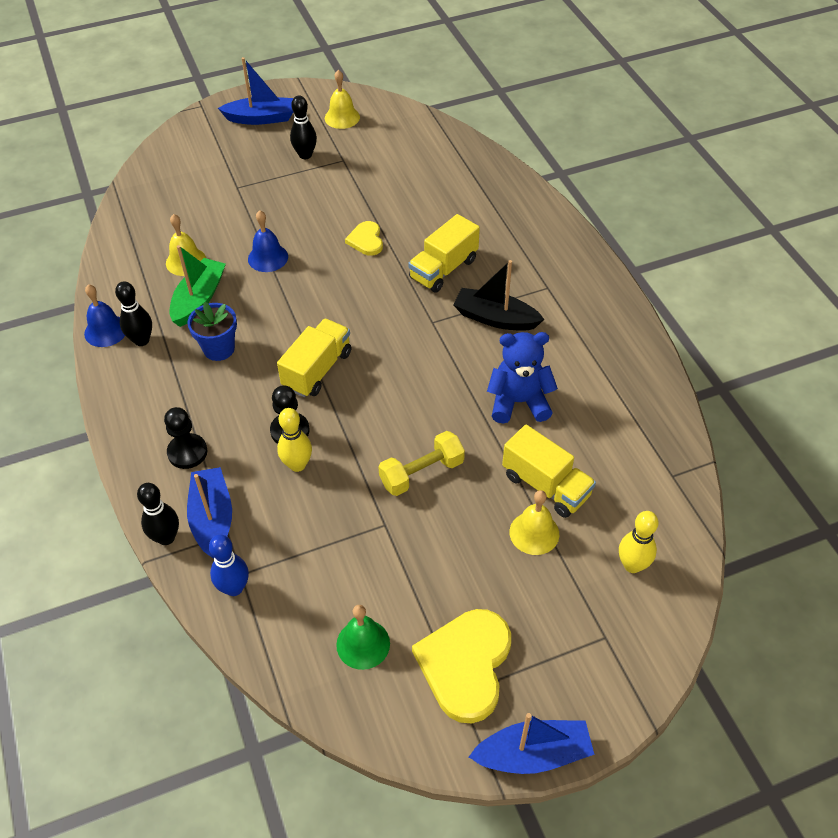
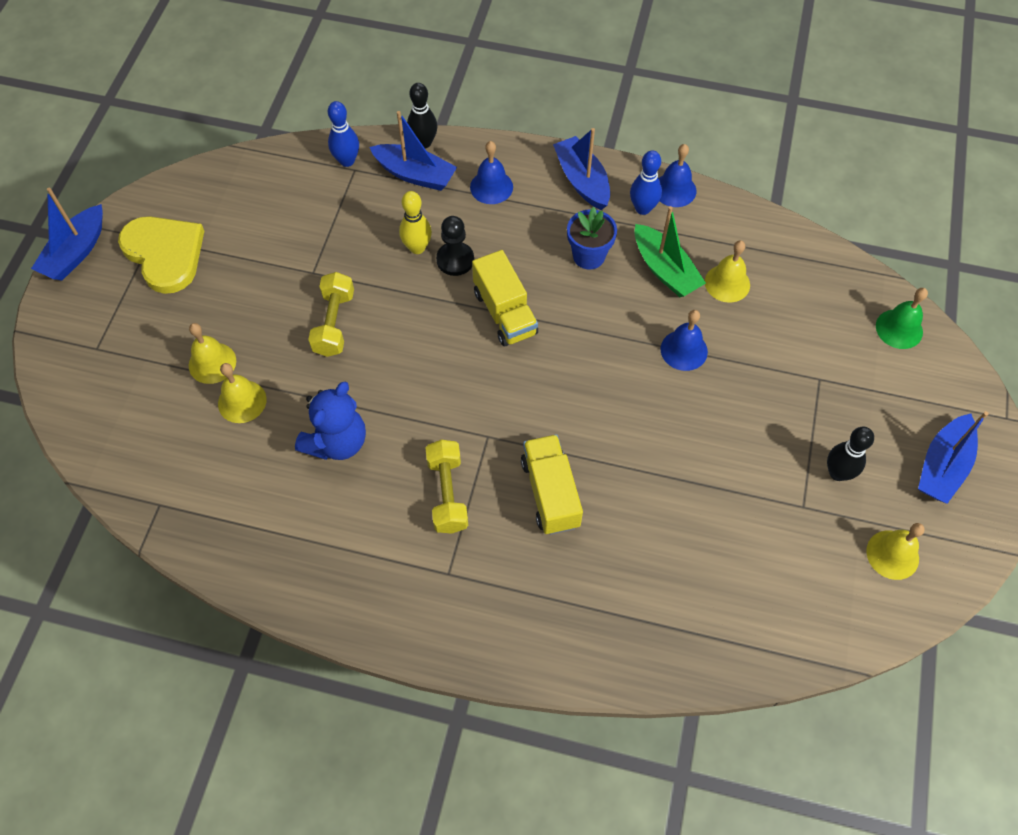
camera: 125 degrees right, 10 degrees up
(136, 393) = (582, 181): none -> blue boat
(141, 340) = (642, 208): black bowling pin -> blue bowling pin
(187, 452) = (491, 187): black pawn -> blue bell
(363, 644) = (236, 207): green bell -> green bell (899, 329)
(366, 240) = (647, 449): yellow heart -> none
(495, 318) = (447, 493): black boat -> yellow dumbbell
(546, 485) = (242, 401): yellow truck -> yellow bell
(632, 565) = (123, 409): yellow bowling pin -> none

